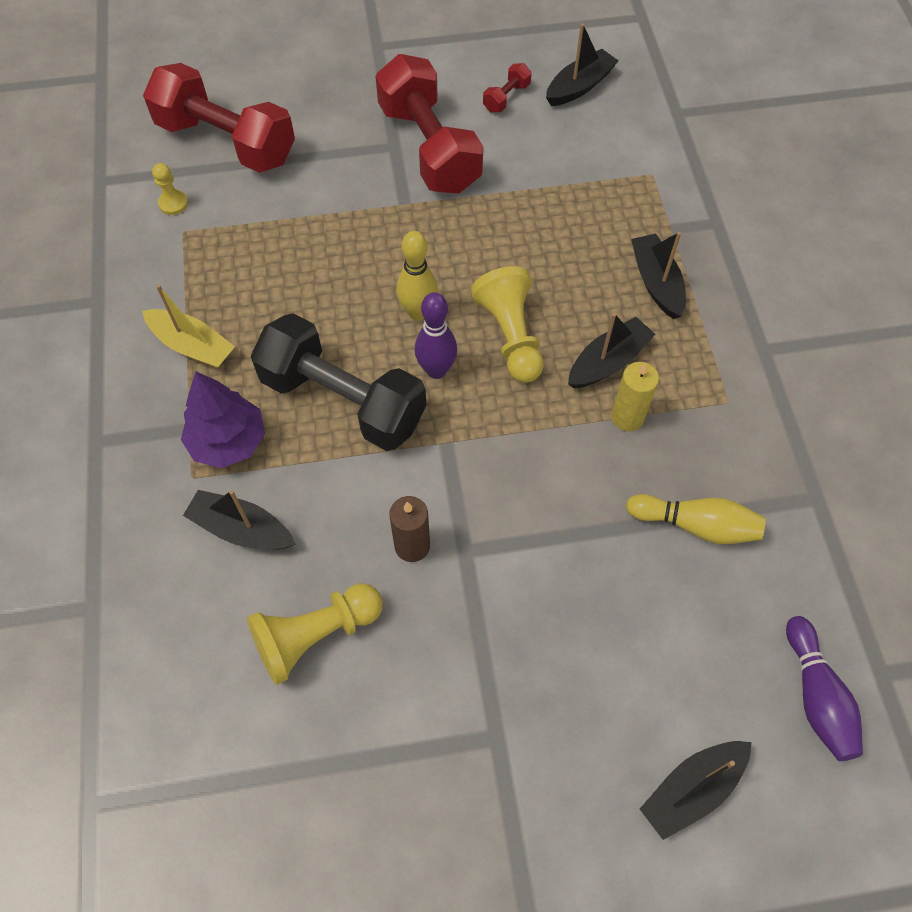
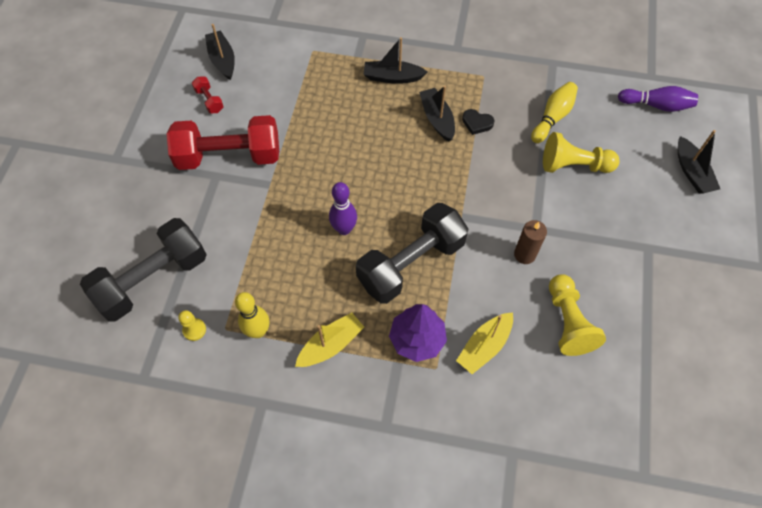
camera: 70 degrees left, 0 degrees up
(226, 142) = (153, 280): red dumbbell -> black dumbbell
(241, 529) = (484, 346): black boat -> yellow boat
(418, 312) = (361, 202): yellow bowling pin -> yellow bowling pin (258, 331)
(436, 370) = (408, 206): purple bowling pin -> purple bowling pin (344, 229)
(510, 336) = (399, 160): yellow pawn -> yellow pawn (573, 165)
(627, 417) = (477, 123): yellow candle -> black heart

